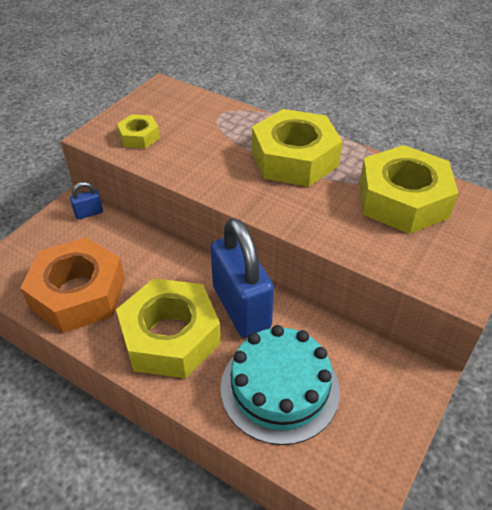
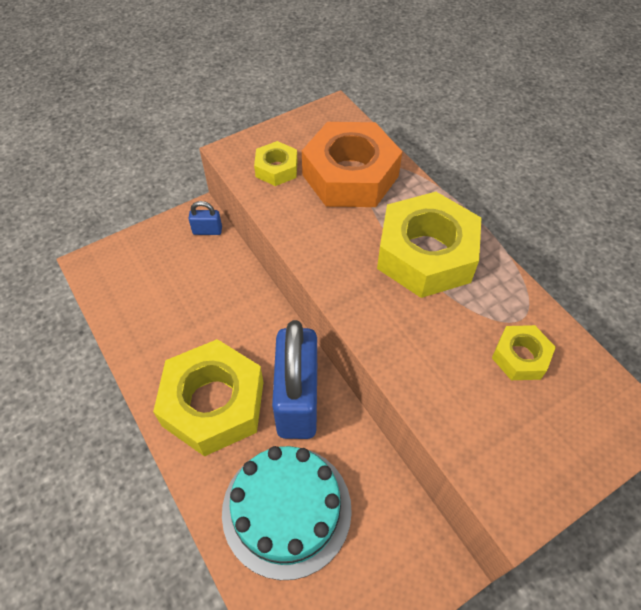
camera: 25 degrees right, 10 degrees up
(78, 293) = (154, 319): orange nut -> orange nut (350, 175)
(403, 200) = (520, 357): yellow nut -> yellow nut, size x0.49

